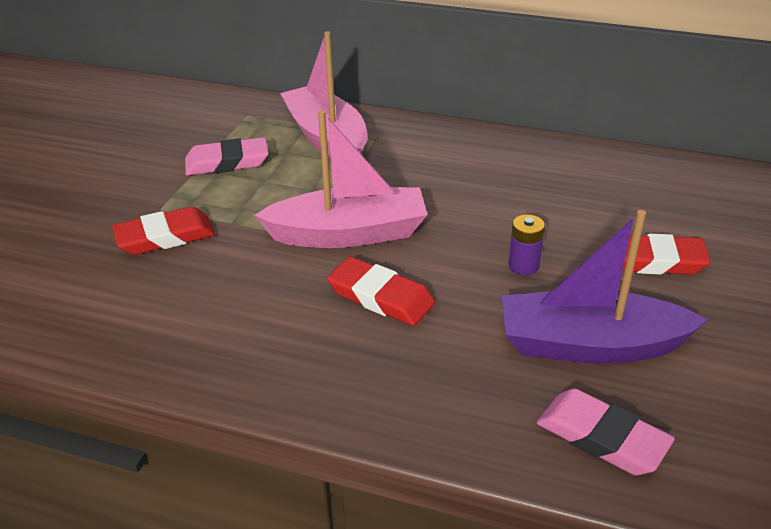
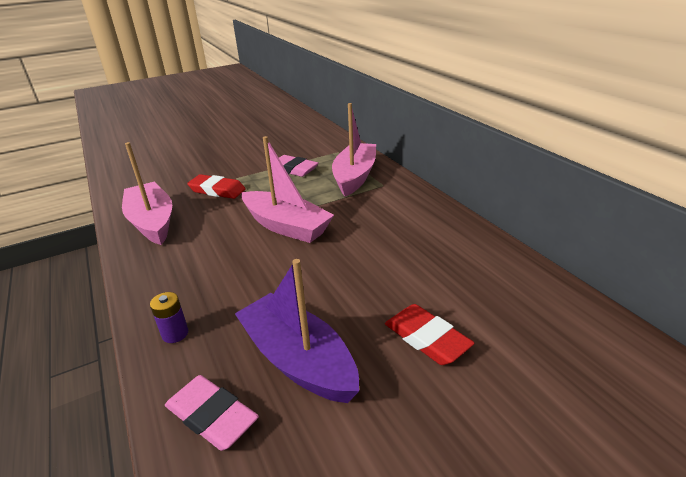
camera: 45 degrees right, 5 degrees down
(147, 323) = (152, 222): none -> pink boat
(381, 297) = (247, 264): red eraser -> none
(523, 266) = (341, 291): purple battery -> purple battery (175, 334)
(601, 437) = (211, 416): pink eraser -> pink eraser turned 45 degrees counterclockwise

